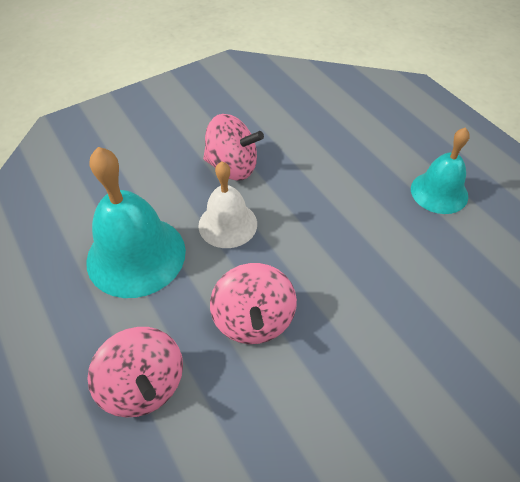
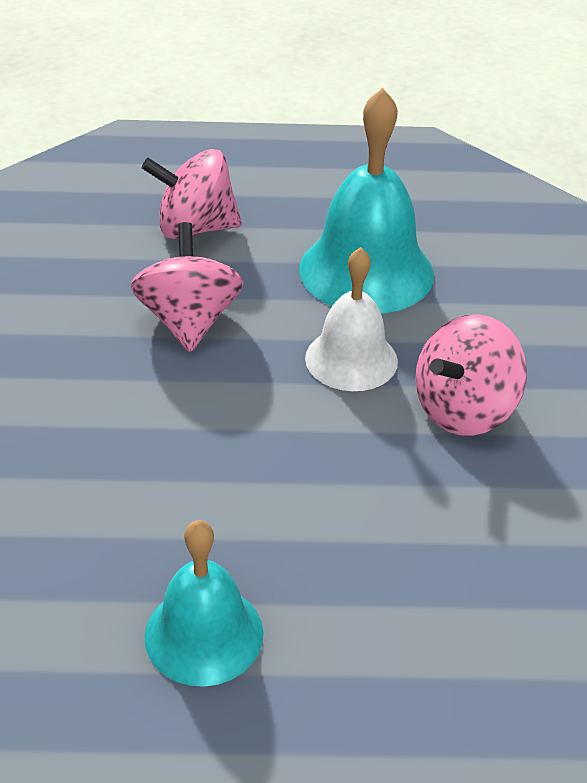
camera: 120 degrees right, 10 degrees down
(254, 320) = (189, 322): pink spinning top -> pink spinning top turned 60 degrees clockwise

